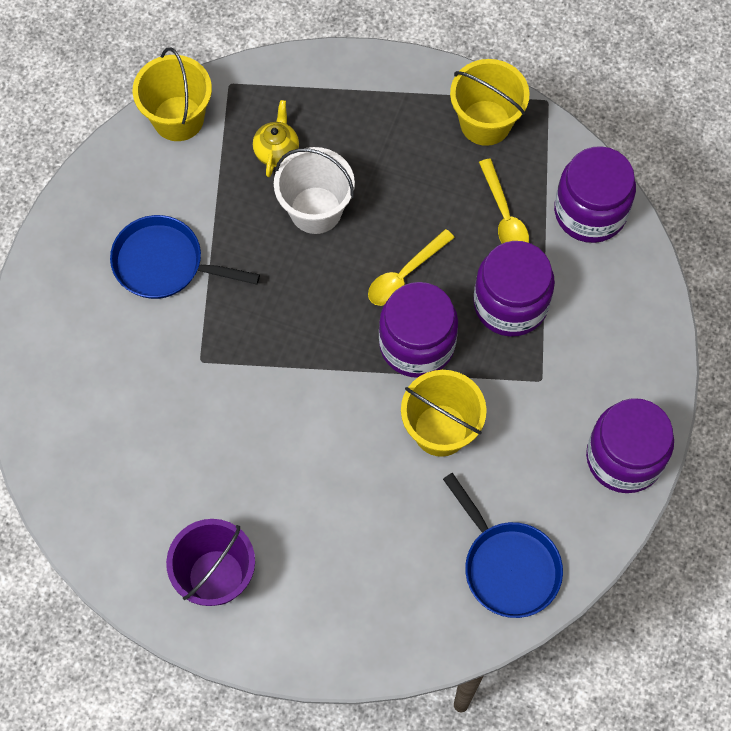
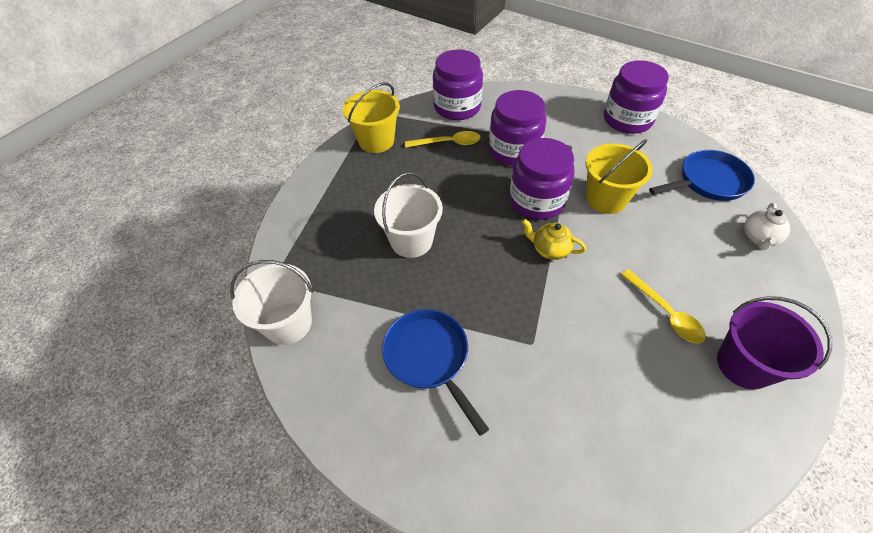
camera: 75 degrees left, 15 degrees down
(164, 263) = (429, 358): blue pan -> blue pan turned 120 degrees clockwise
(178, 118) = (288, 323): yellow bucket -> white bucket
(277, 151) = (350, 257): yellow teapot -> yellow teapot (550, 249)
(405, 275) = (480, 198): yellow spoon -> yellow spoon (665, 312)
(411, 620) = (758, 238): none -> white teapot

